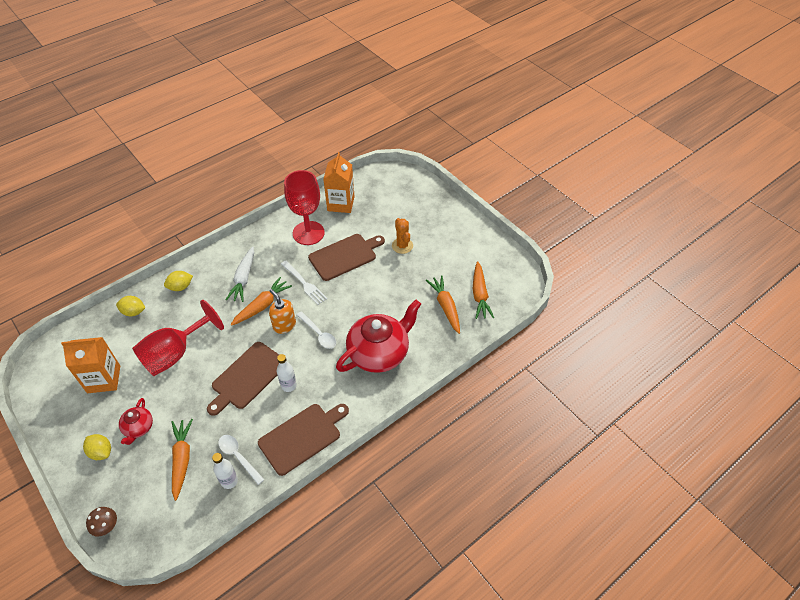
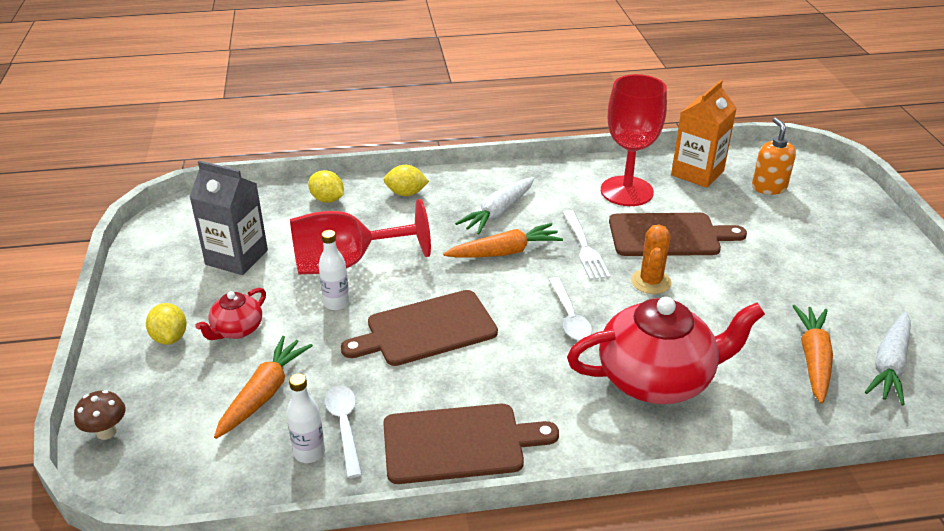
camera: 30 degrees right, 15 degrees down
(104, 379) = (236, 257): orange carton -> grey carton
(284, 325) = (522, 286): orange soap dispenser -> orange soap dispenser (769, 187)
(288, 385) = (481, 365): white bottle -> white bottle (336, 303)
(402, 246) = (773, 253): orange cactus -> orange cactus (650, 282)
(480, 295) = (889, 365): orange carrot -> white carrot

